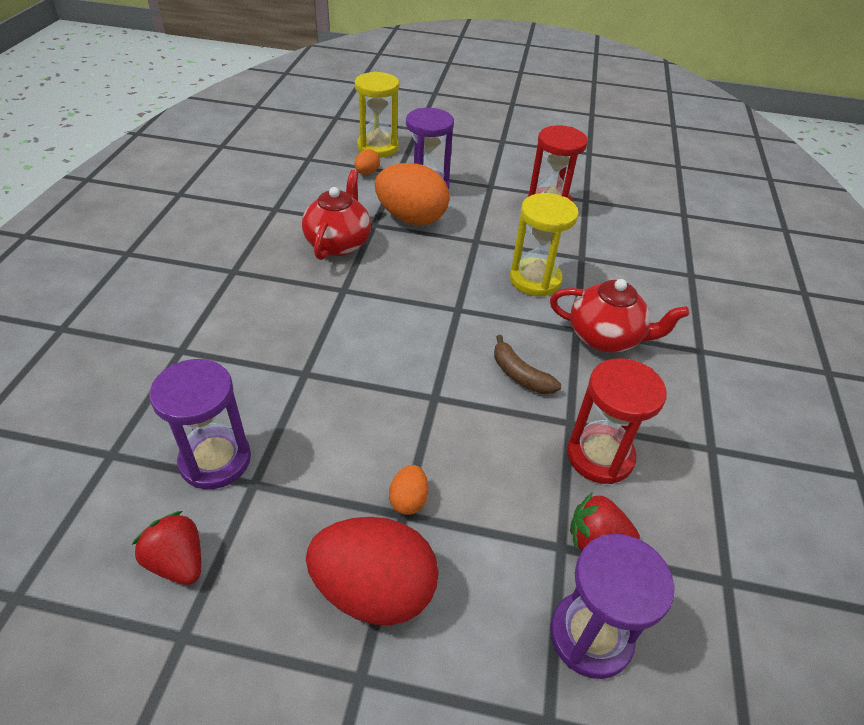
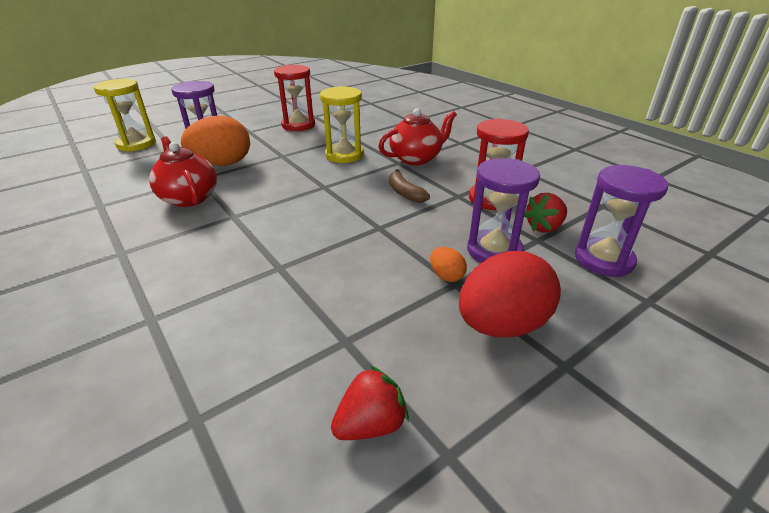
camera: 45 degrees left, 10 degrees down
(178, 562) = (371, 424): red strawberry -> red strawberry turned 150 degrees clockwise
(215, 460) = (296, 352): purple hourglass -> purple hourglass (494, 251)
(367, 173) = (149, 158): orange egg -> none
(520, 375) = (405, 193): brown banana -> brown banana turned 60 degrees clockwise

